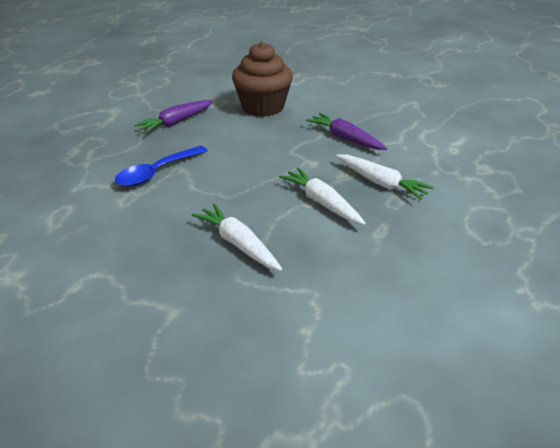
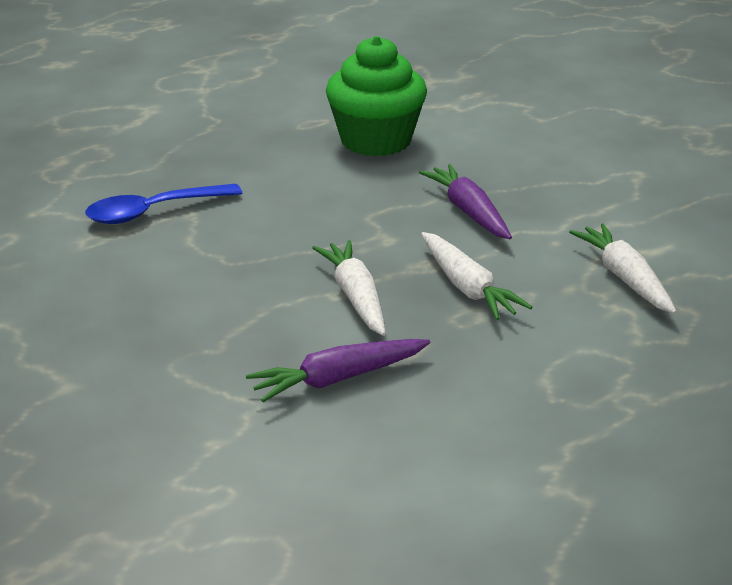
camera: 20 degrees right, 5 degrees down
(176, 122) = (227, 143): purple carrot -> purple carrot (338, 379)
(238, 244) = (200, 326): white carrot -> white carrot (625, 278)
(263, 107) = (376, 140): brown cupcake -> green cupcake

